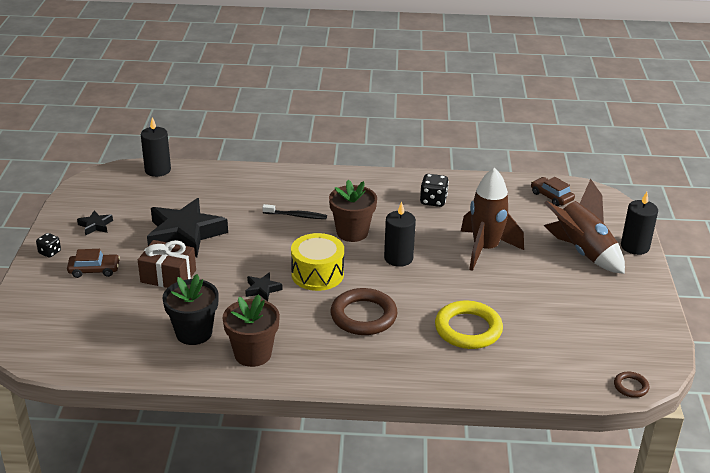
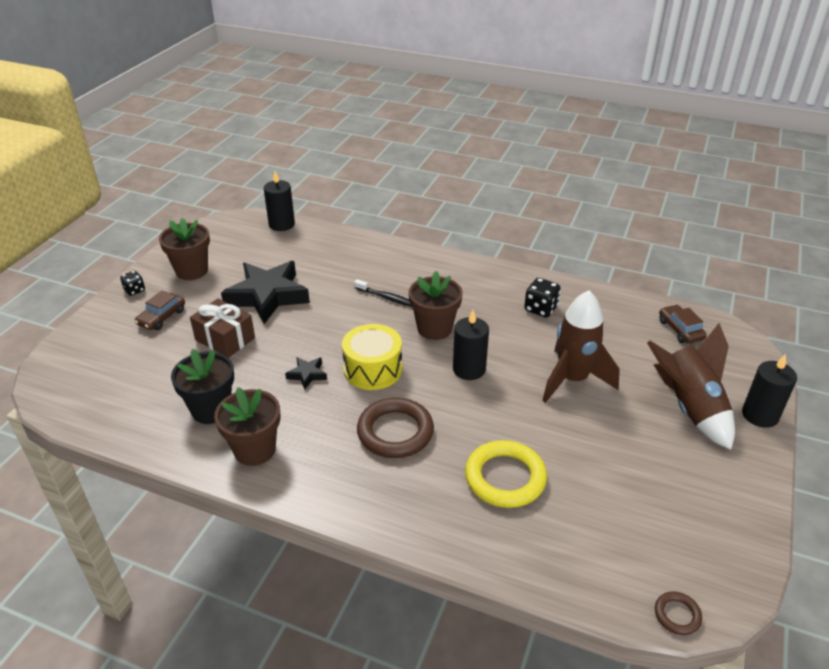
camera: 20 degrees right, 5 degrees up
(94, 270) = (162, 317): brown car -> brown car turned 105 degrees clockwise
(95, 225) = (192, 271): black star -> brown flower pot

